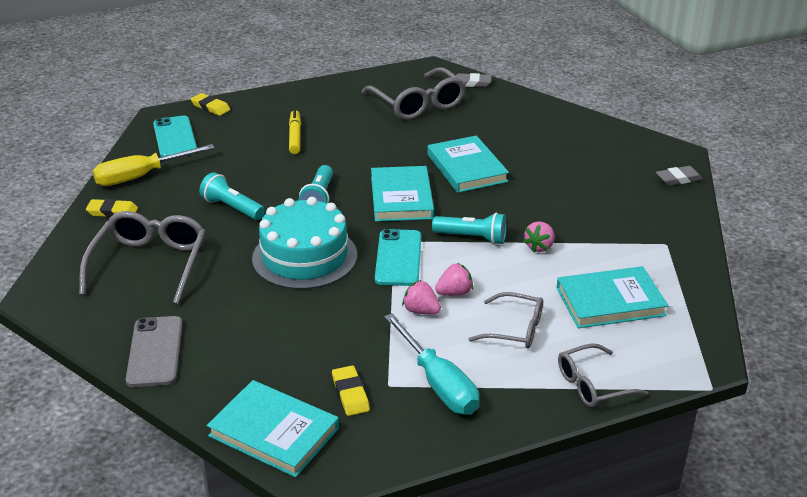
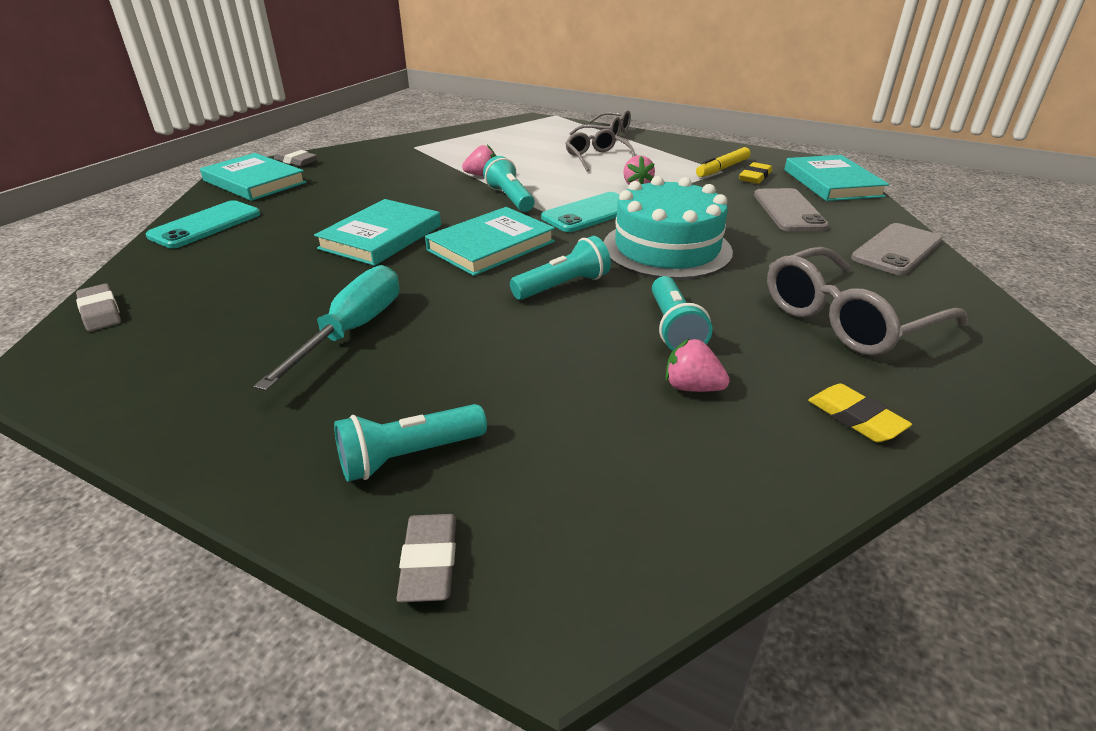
camera: 130 degrees left, 0 degrees up
(141, 176) = (754, 459): yellow screwdriver -> none
(175, 137) = (603, 517): turquoise phone -> turquoise phone (205, 225)
(210, 107) = (429, 561): yellow eraser -> grey eraser
(259, 117) = (409, 456): none -> turquoise flashlight
(270, 354) = (789, 211): none -> grey phone
(295, 136) = (436, 378): yellow marker -> yellow marker (722, 168)
(418, 104) = (217, 325): grey glasses -> none
(438, 383) = (690, 161): turquoise screwdriver -> turquoise screwdriver (352, 330)
(454, 293) = (594, 183): pink strawberry -> pink strawberry (692, 387)
(610, 301) = (516, 145): turquoise book -> turquoise book (254, 182)

